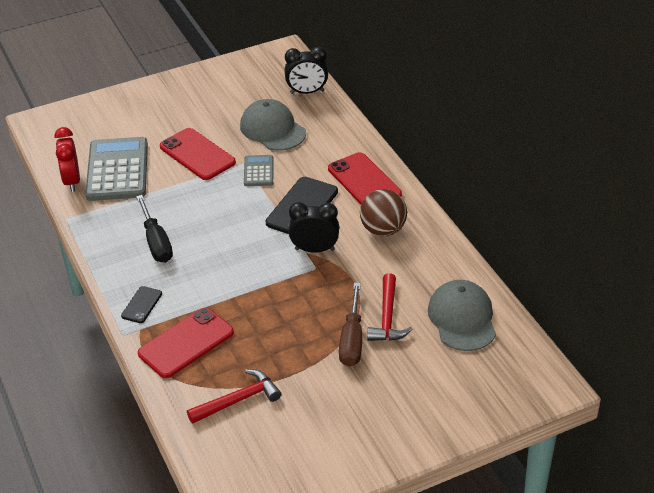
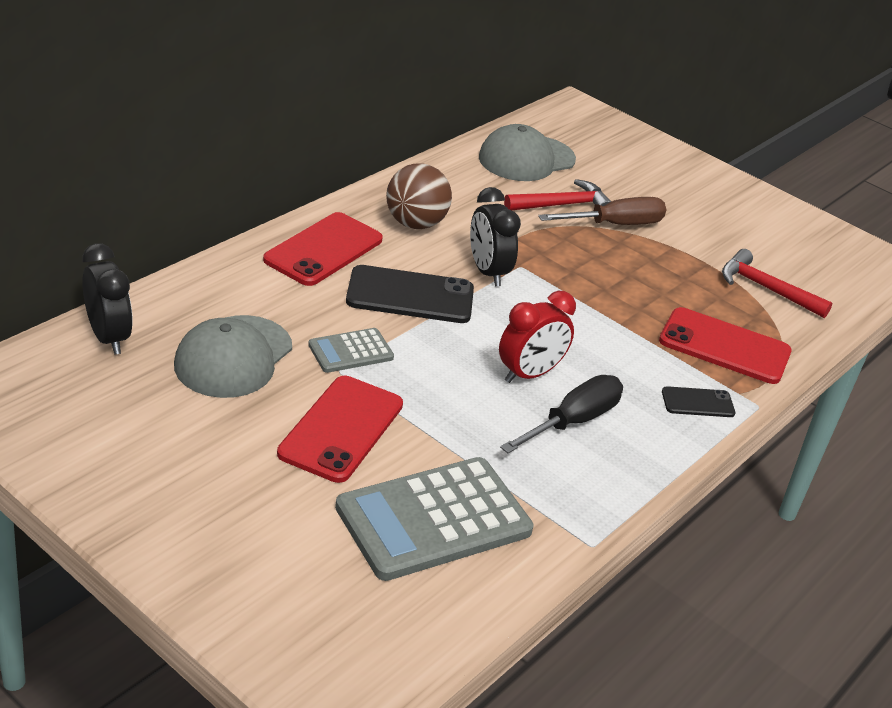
camera: 120 degrees left, 5 degrees down
(72, 181) = (496, 573): red clock -> red clock (529, 374)

